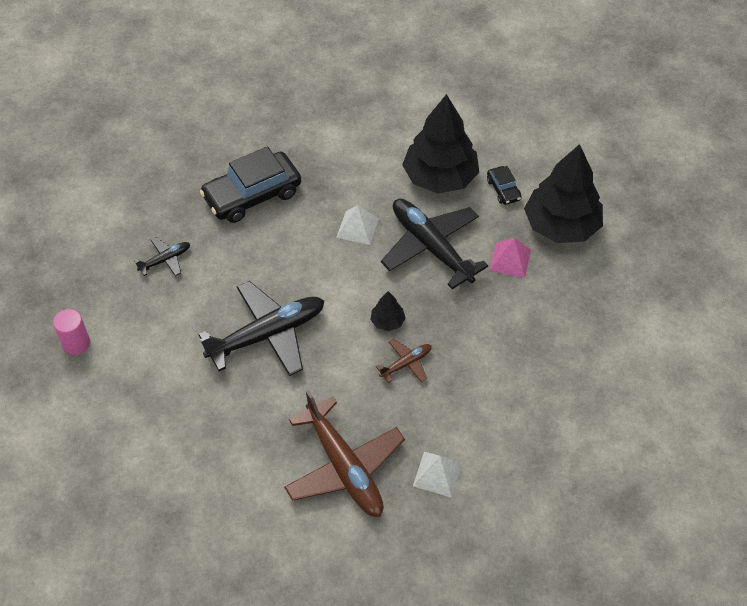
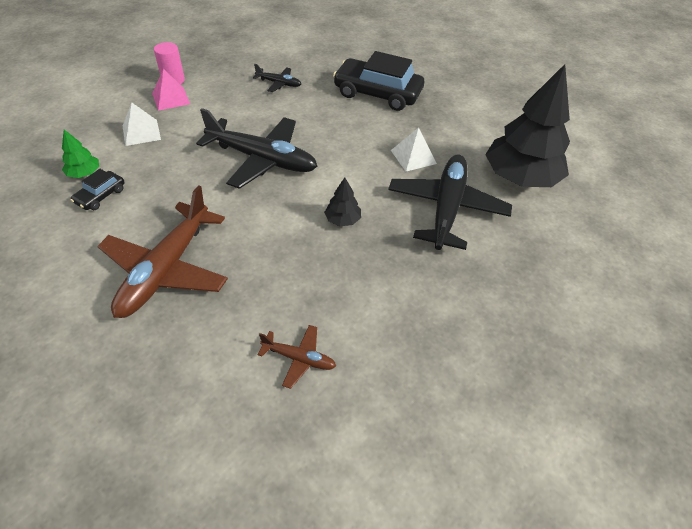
camera: 50 degrees right, 5 degrees down
(168, 479) = (84, 173): none -> green tree
(406, 363) = (311, 254): brown plane -> brown plane (299, 358)
(437, 474) = (206, 343): white pyramid -> white pyramid (141, 132)
(503, 189) = (562, 223): black car -> black car (100, 196)
(510, 260) = (497, 268): pink pyramid -> pink pyramid (171, 98)
(561, 226) = (581, 286): black tree -> none

